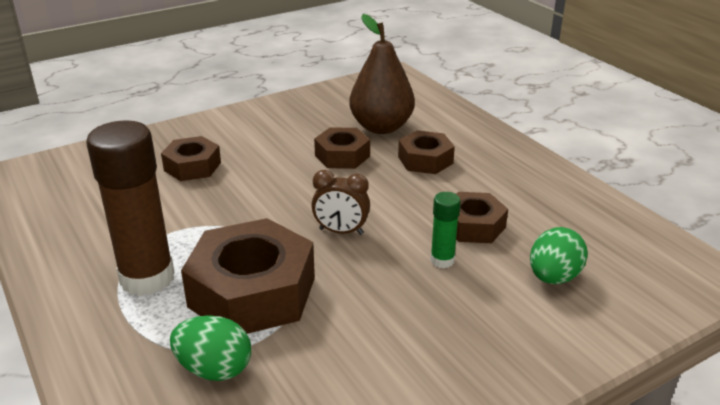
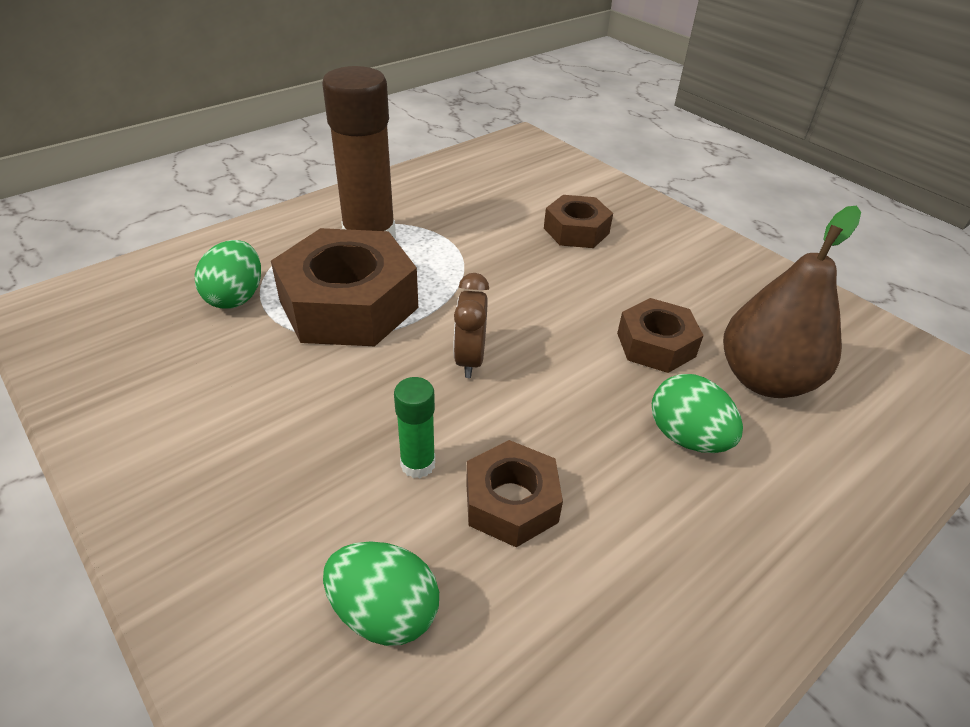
camera: 80 degrees right, 10 degrees up
(425, 160) = (687, 437): brown nut -> green egg

